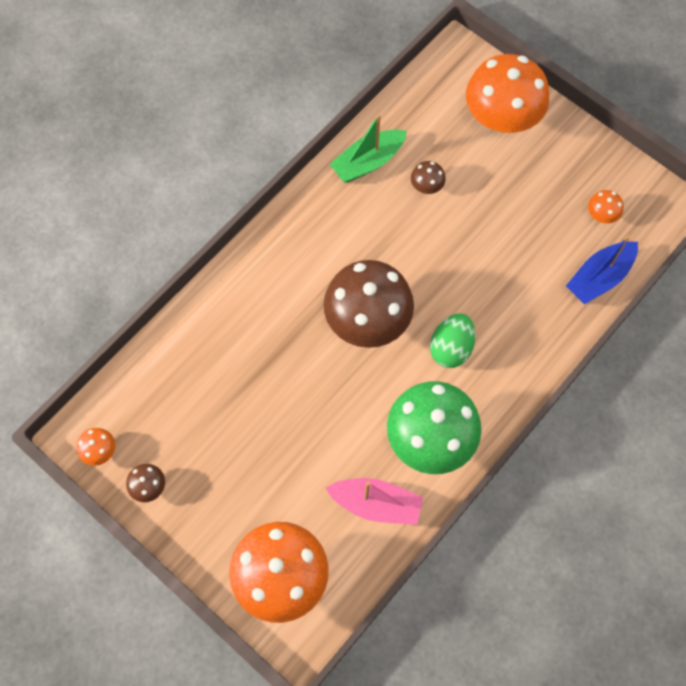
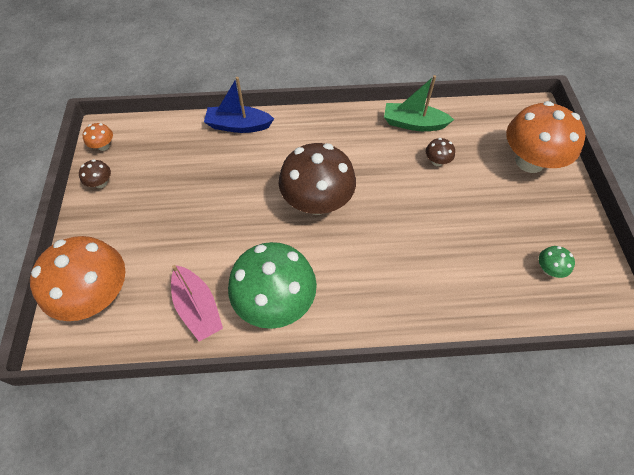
camera: 45 degrees right, 10 degrees down
(451, 348) = (351, 261): green egg -> none
(599, 277) = (506, 307): blue boat -> blue boat (238, 126)
(601, 215) = (549, 269): orange mushroom -> green mushroom

